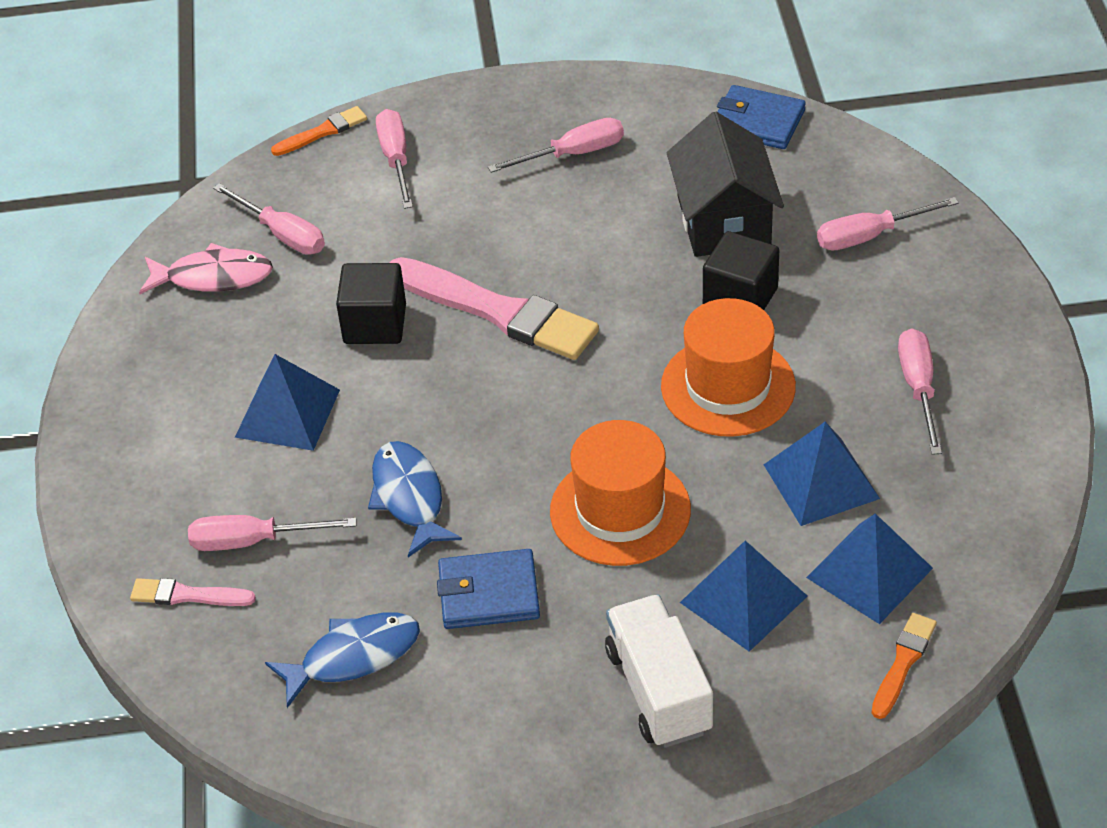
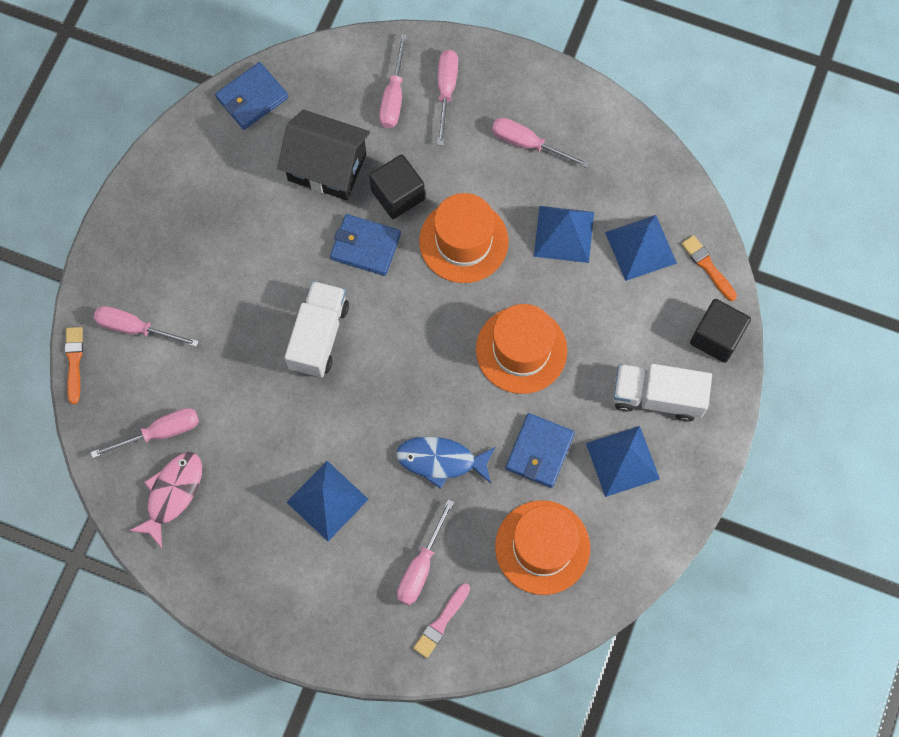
camera: 65 degrees left, 25 degrees up
(353, 657) = (542, 547): blue fish -> orange hat
(375, 324) = (283, 413): black cube -> black cube (716, 337)
(497, 311) = (319, 336): pink brush -> white truck
(573, 154) = (206, 219): pink screwdriver -> pink screwdriver (446, 91)
(647, 300) = (365, 246): none -> blue wallet
(743, 599) = (621, 320): blue pyramid -> blue pyramid (622, 461)

